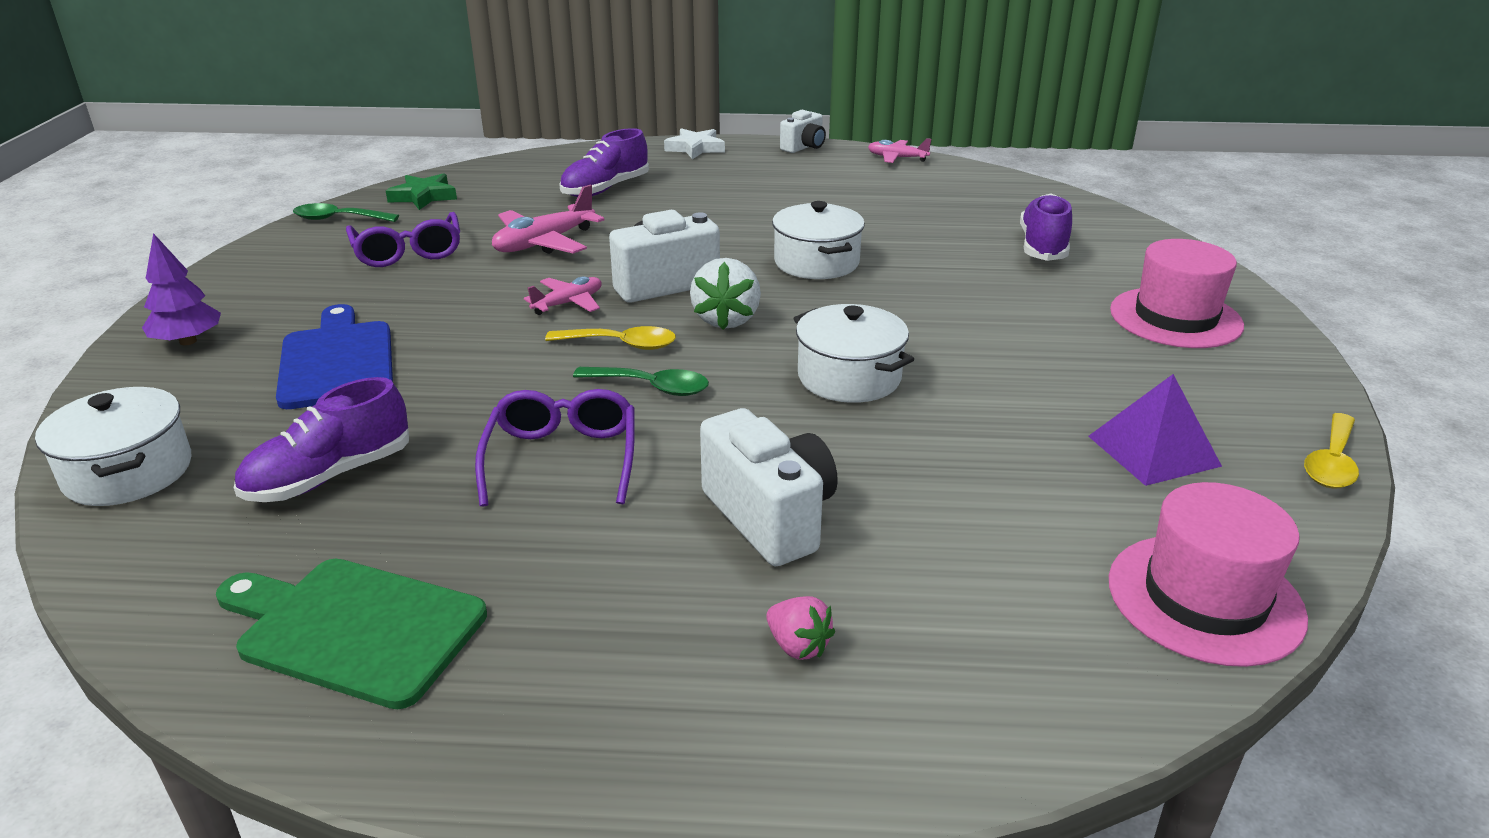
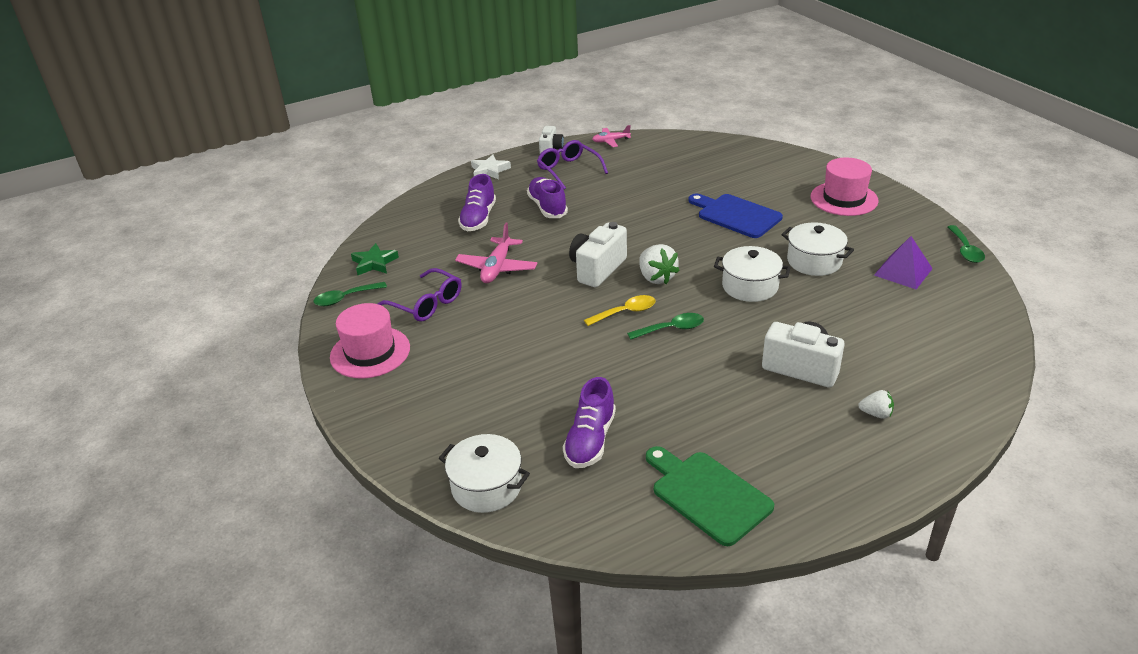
camera: 30 degrees left, 5 degrees up
(188, 341) = (390, 409): purple tree -> none
(337, 361) = (495, 383): blue cutting board -> blue cutting board (736, 215)
(353, 629) = (707, 495): green cutting board -> green cutting board turned 60 degrees clockwise
(562, 458) = (682, 382): purple glasses -> purple glasses (568, 170)
(568, 303) = (565, 300): pink plane -> none
(798, 646) = (876, 414): pink strawberry -> white strawberry
(816, 262) = (655, 226): white pot -> white pot (814, 261)
(1043, 246) = (747, 177): purple shoe -> purple shoe (547, 207)
(1205, 598) = (981, 328): pink hat -> pink hat (370, 352)
(1331, 462) = (965, 250): yellow spoon -> green spoon

